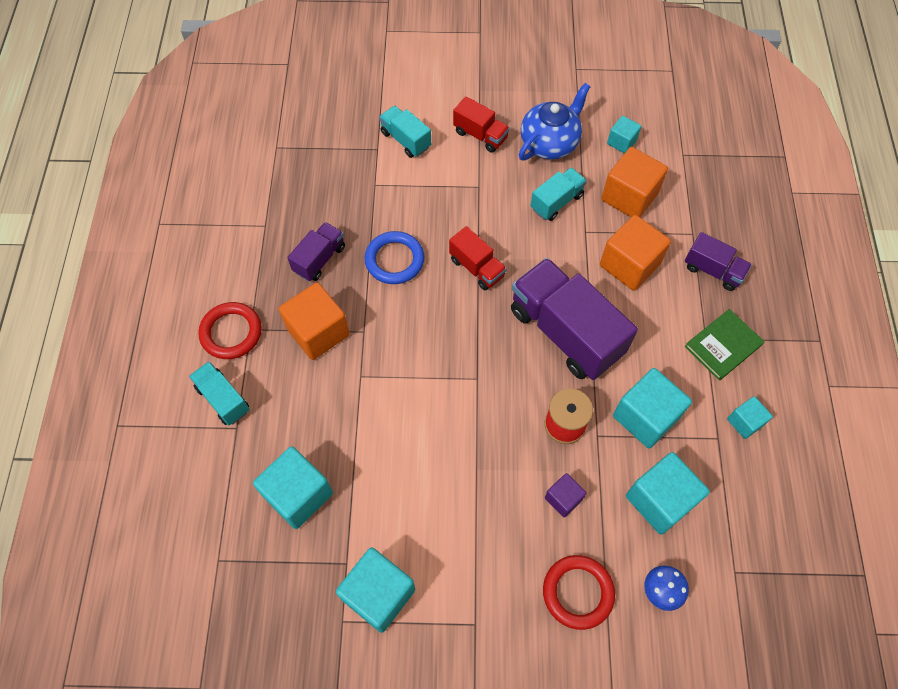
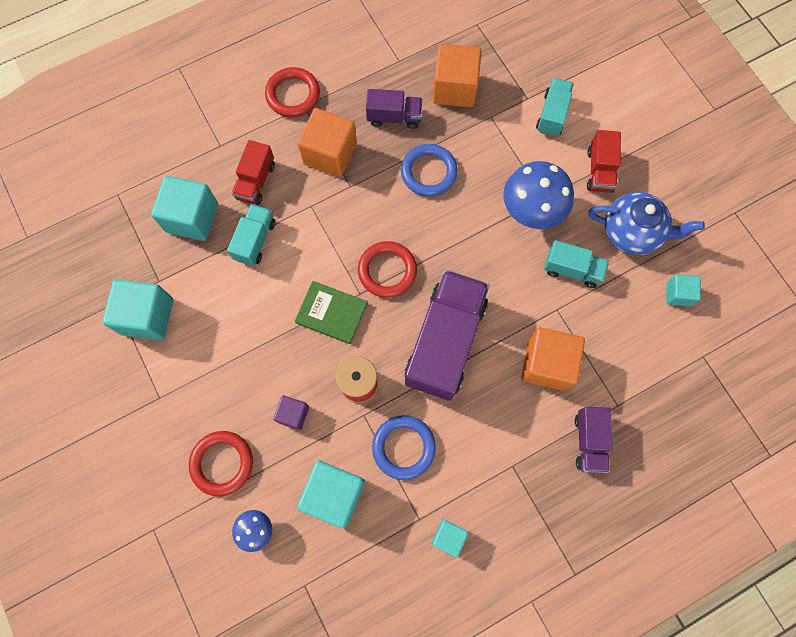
camera: 60 degrees right, 10 degrees up
(223, 399) = (237, 123): turquoise truck -> turquoise truck (255, 240)
(469, 344) = (387, 271): none -> red ring
(476, 268) = (462, 239): red truck -> red truck (256, 181)
(485, 203) = (531, 212): none -> blue mushroom
(629, 196) = (620, 330): orange cube -> orange cube (454, 88)
(645, 417) = (403, 447): turquoise cube -> blue ring
(723, 346) = (514, 485): green book -> green book (331, 313)

